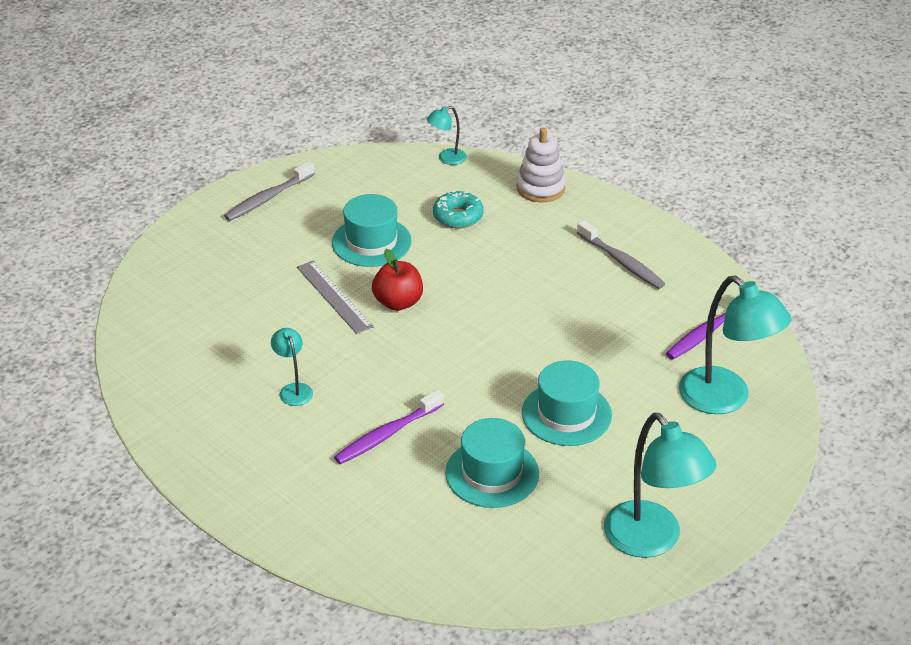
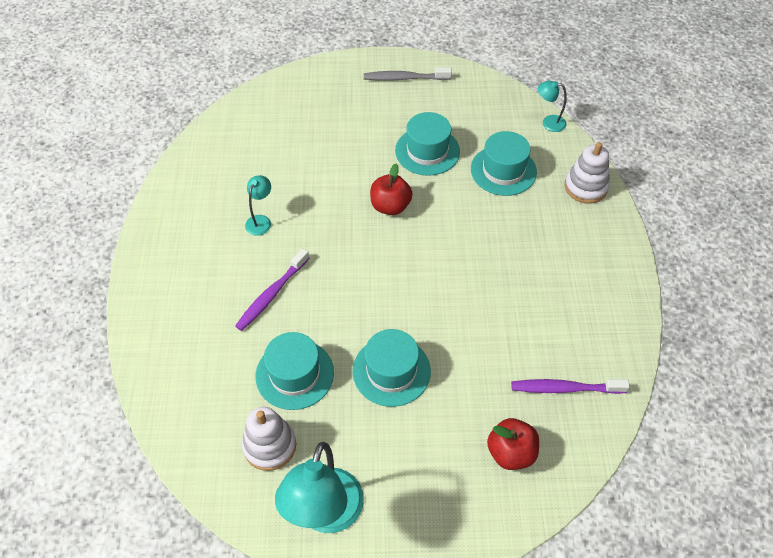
camera: 45 degrees right, 15 degrees up
(334, 296) = (359, 174): grey ruler -> none
(387, 434) = (272, 294): purple toothbrush -> purple toothbrush turned 60 degrees counterclockwise
(458, 216) = (503, 170): turquoise donut -> turquoise hat
(543, 534) = (270, 446): none -> white stacking toy
(621, 261) = (572, 285): grey toothbrush -> none
(725, 399) = (511, 453): turquoise lamp -> red apple

